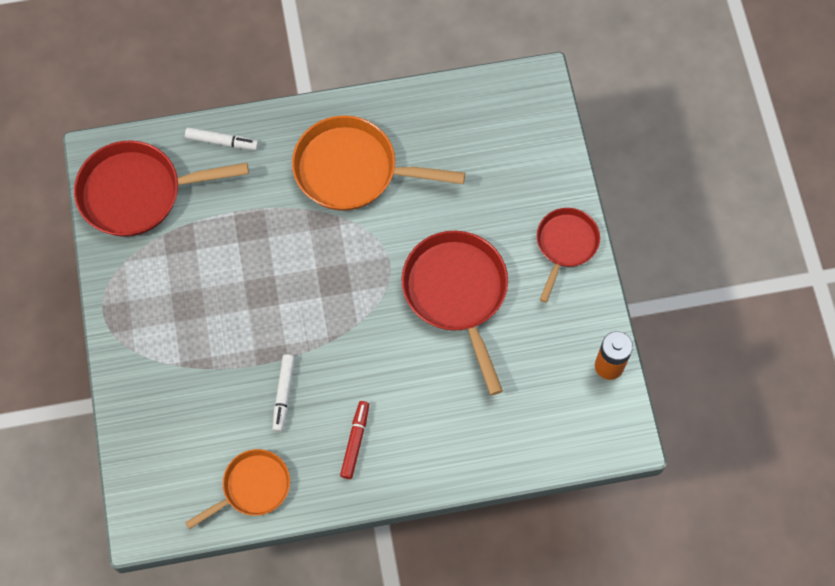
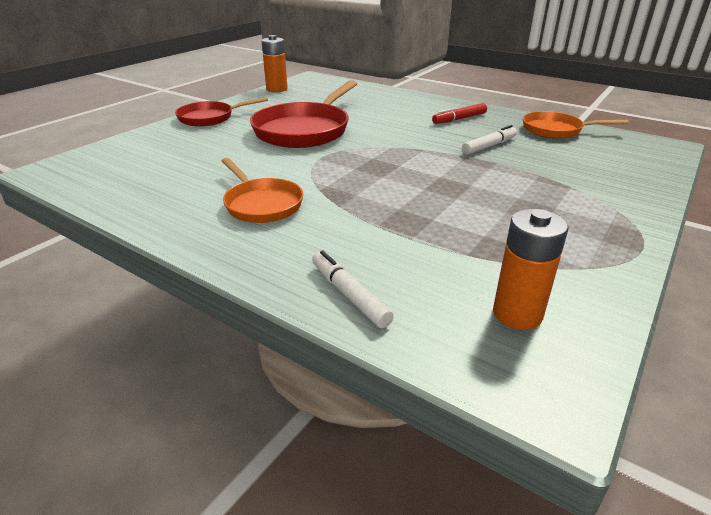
camera: 135 degrees left, 35 degrees down
(137, 193) = (517, 314): red pan -> orange battery
(352, 170) = (261, 204): orange pan -> orange pan, size x0.61

